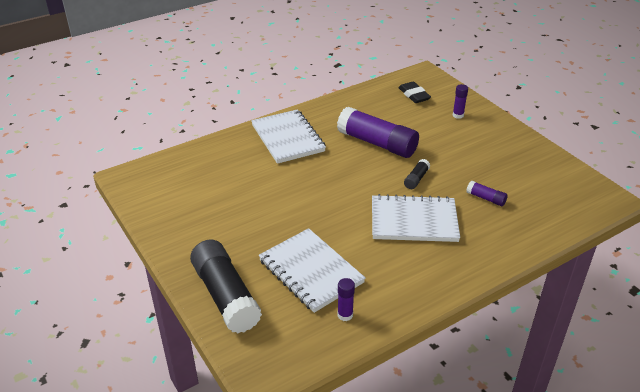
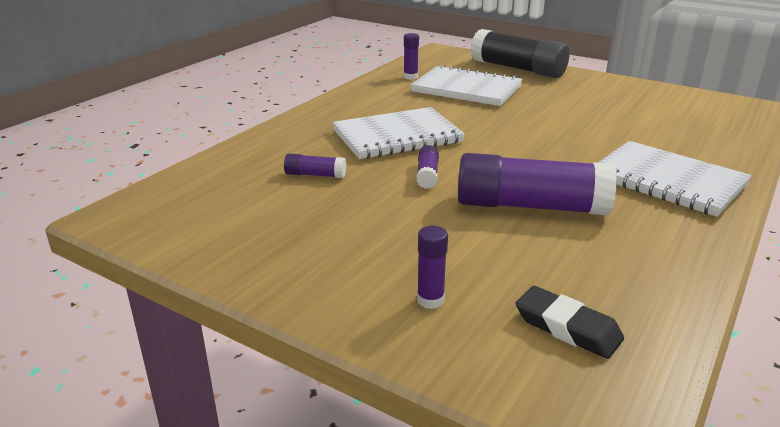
camera: 155 degrees right, 10 degrees down
(416, 179) = (427, 175): black glue stick -> purple glue stick

